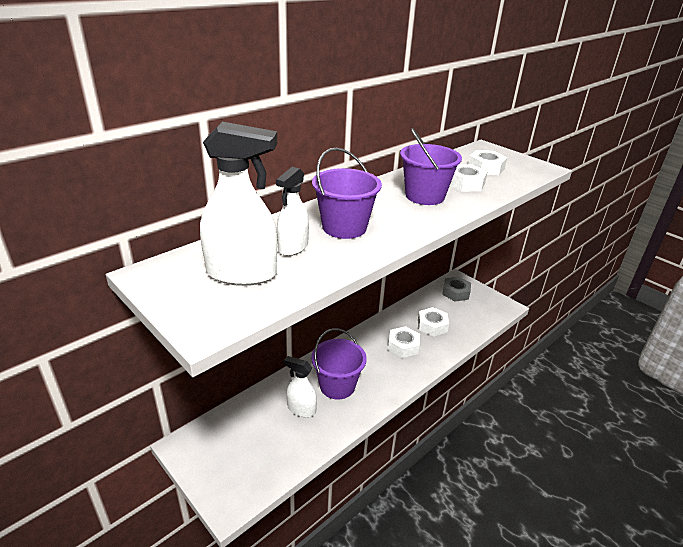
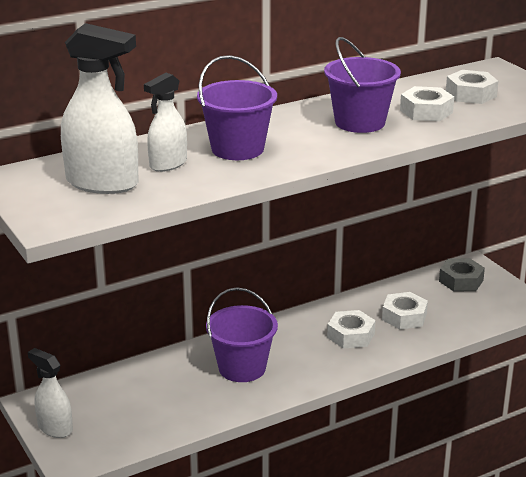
camera: 15 degrees right, 5 degrees down
(301, 409) = (187, 386): white spray bottle -> white spray bottle (55, 428)

